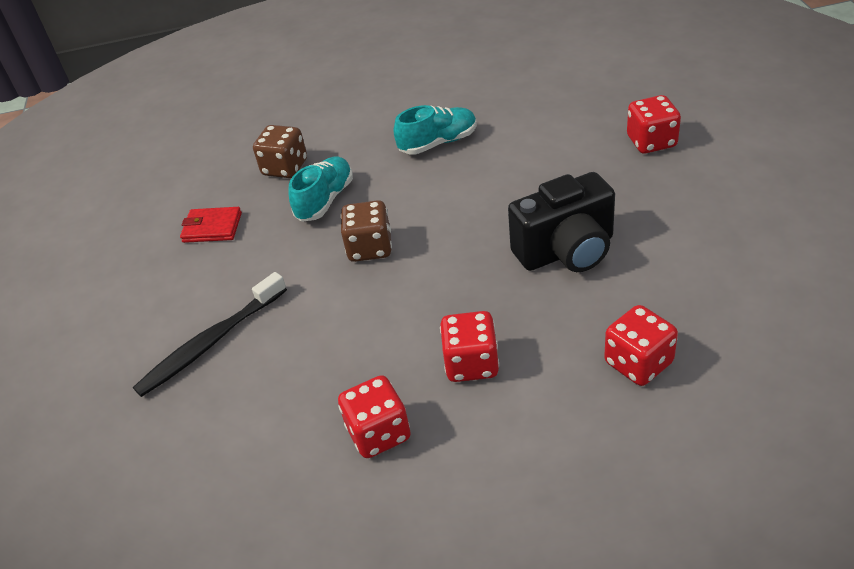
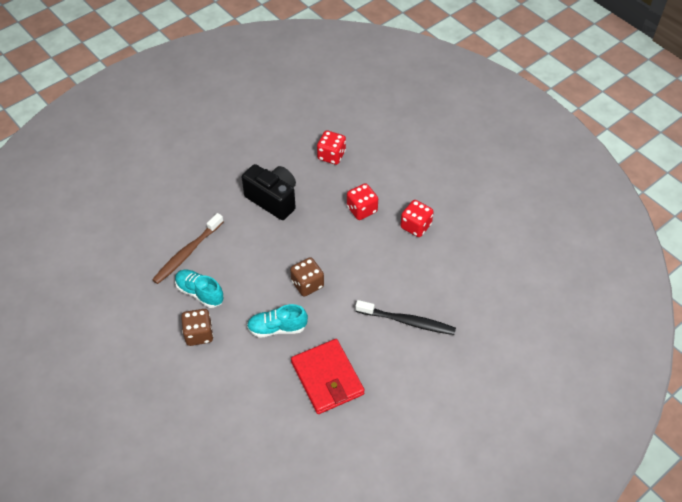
camera: 125 degrees left, 10 degrees up
(212, 227) = (327, 378): red wallet -> red wallet, size x1.83
(285, 168) = (255, 370): brown dice -> brown dice (199, 334)
(515, 142) = (187, 253): none -> brown toothbrush
(651, 142) = (167, 191): red dice -> none

